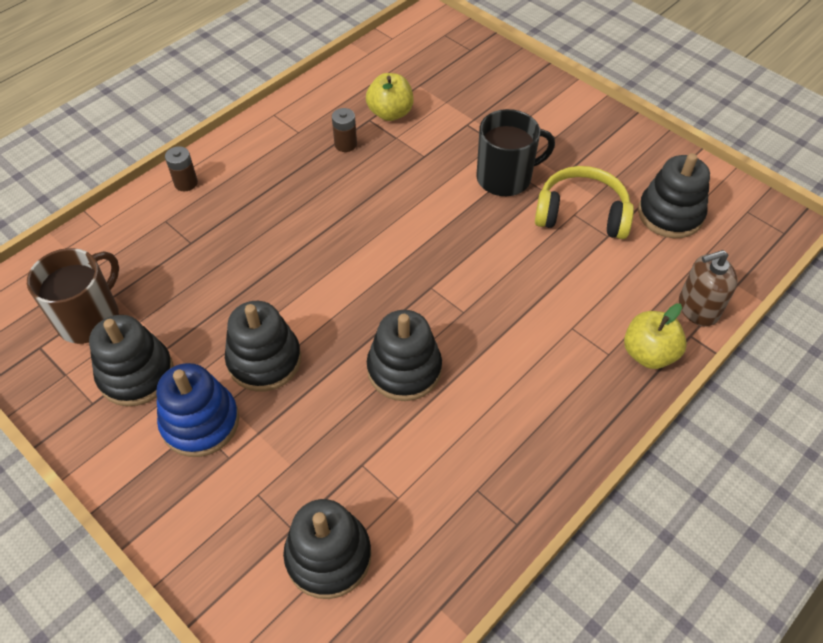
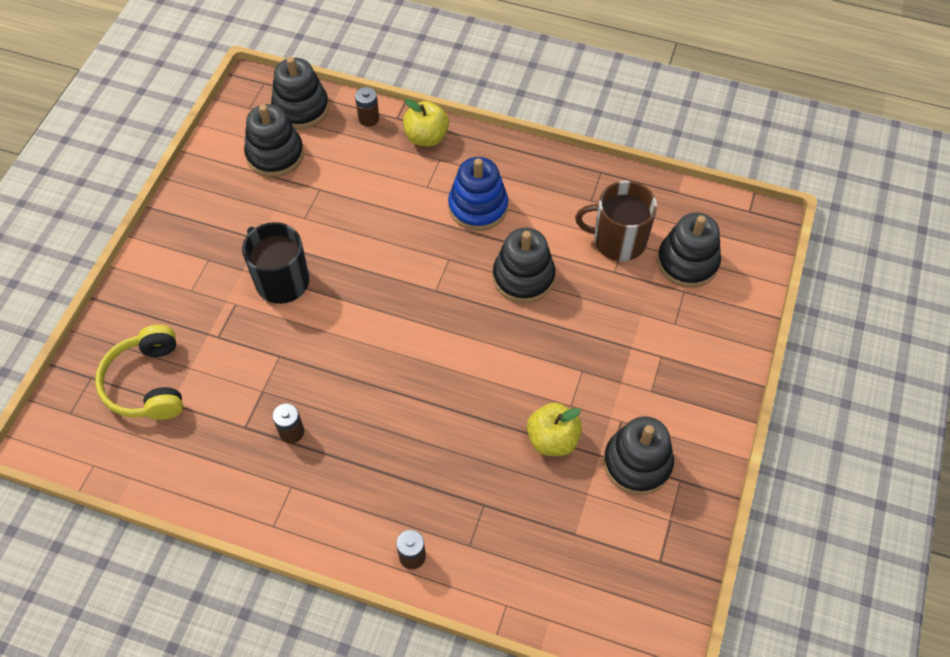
camera: 115 degrees left, 5 degrees up
(89, 317) = (609, 539): brown mug -> brown mug (618, 240)
(200, 422) = (647, 390): blue stacking toy -> blue stacking toy (478, 207)
(264, 360) = (570, 375): black stacking toy -> black stacking toy (301, 108)
(390, 113) = (227, 411): yellow apple -> yellow apple (552, 439)
(581, 214) = (302, 213): yellow headphones -> yellow headphones (147, 383)
(698, 308) = (368, 118): brown soap dispenser -> brown battery

